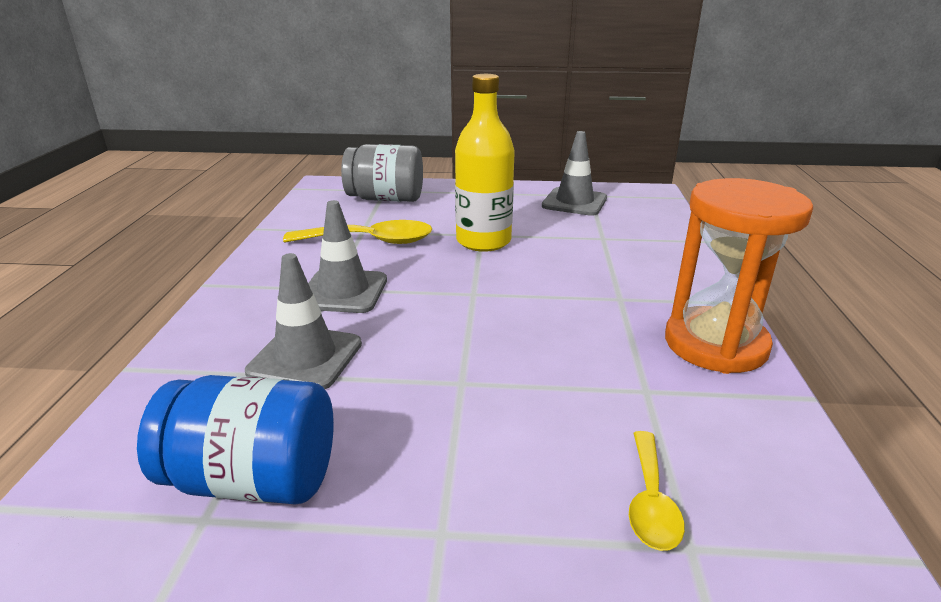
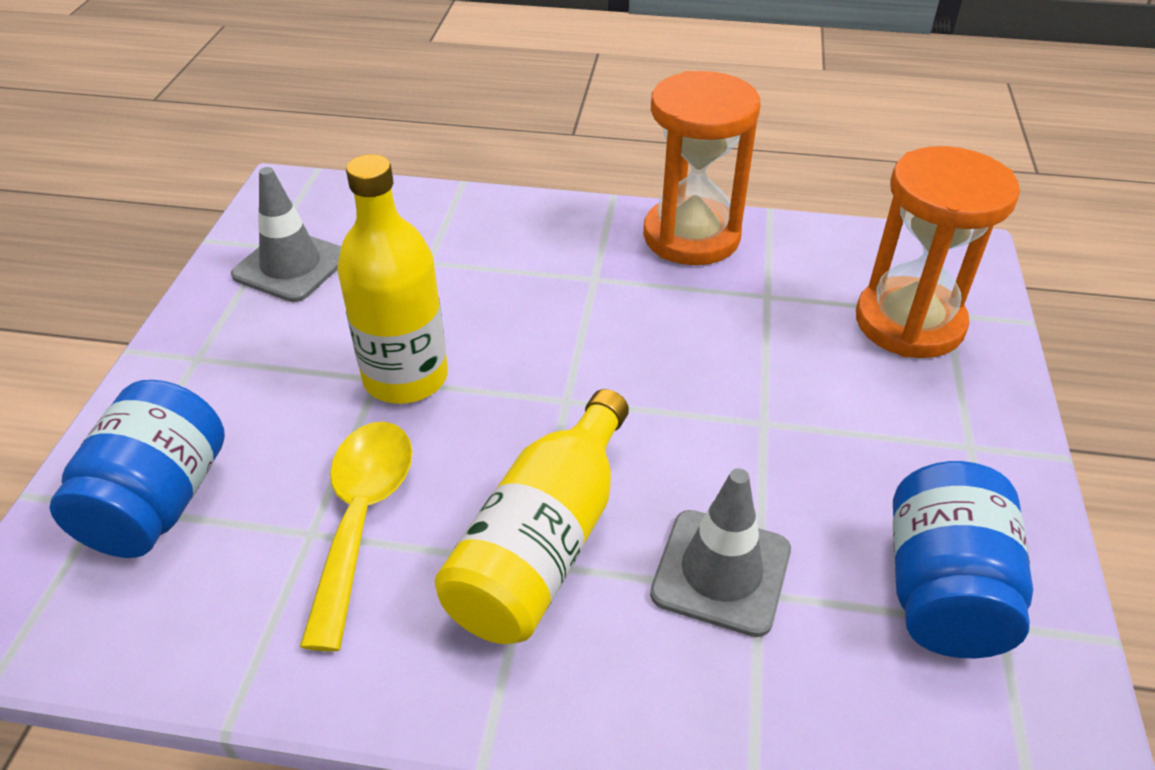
camera: 85 degrees left, 15 degrees up
(343, 291) = (543, 544): grey traffic cone -> yellow bottle
(386, 199) = (159, 502): grey jar -> blue jar
(650, 502) = (909, 322): yellow spoon -> orange hourglass

